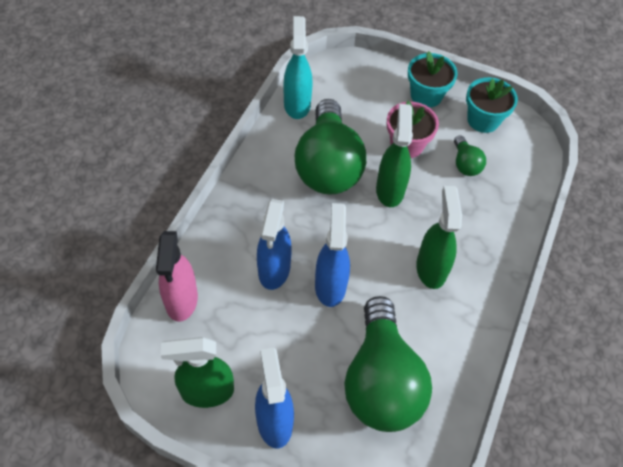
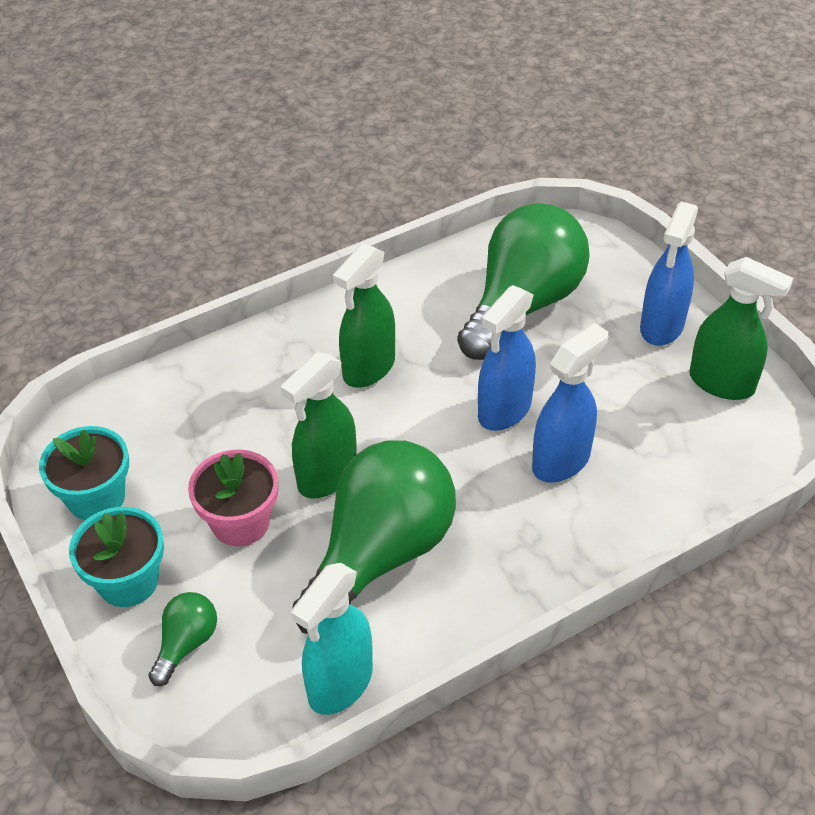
camera: 140 degrees left, 10 degrees down
(181, 300) = (704, 486): pink spray bottle -> none
(465, 164) = (193, 455): green light bulb -> green light bulb (186, 644)

